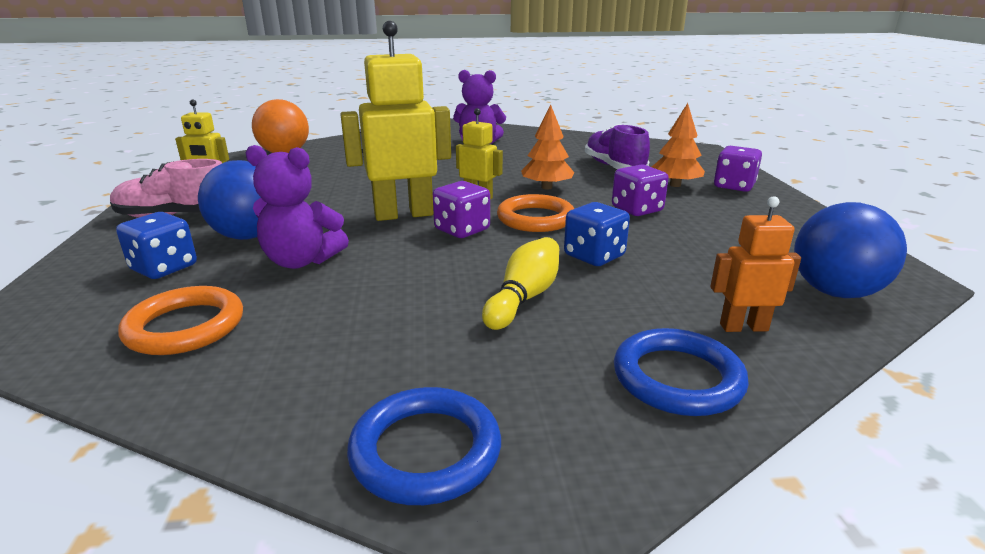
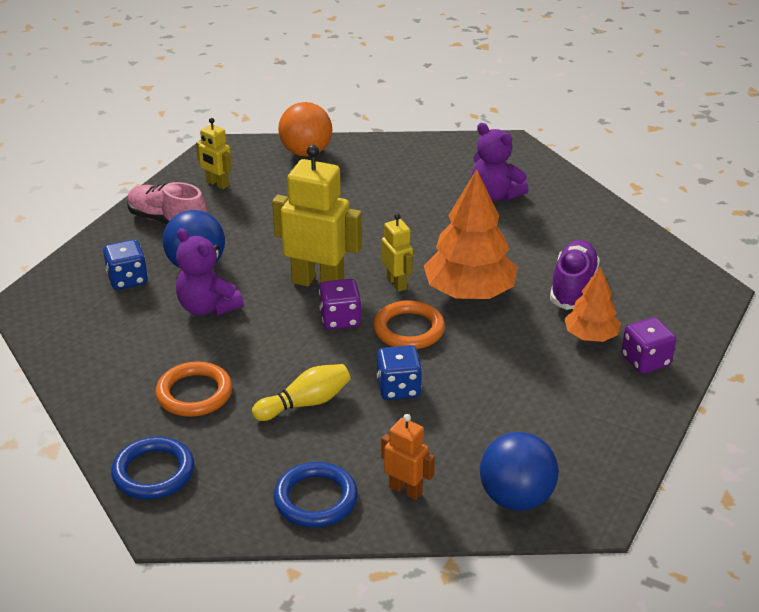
camera: 35 degrees right, 10 degrees up
(185, 326) = (108, 339): orange ring -> orange ring (194, 393)
(546, 187) = (469, 292): orange tree -> orange tree, size x1.75
(637, 209) = (505, 353): purple dice -> none

